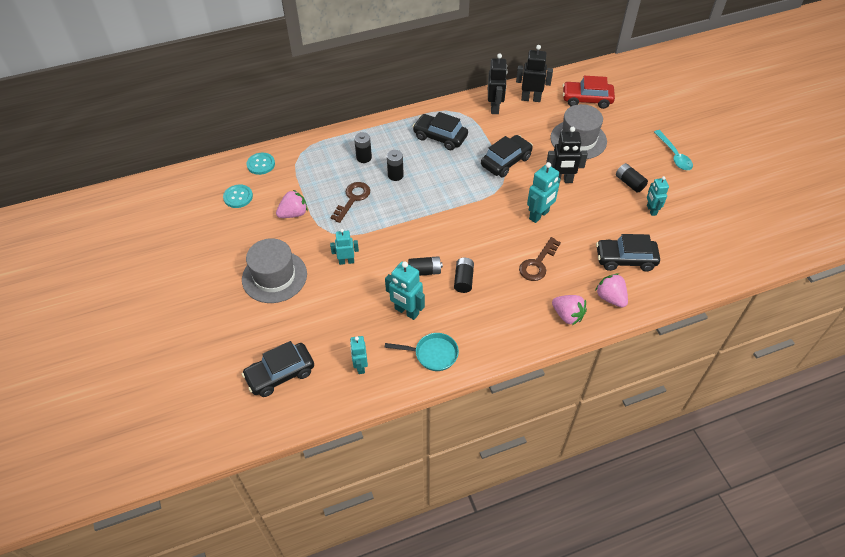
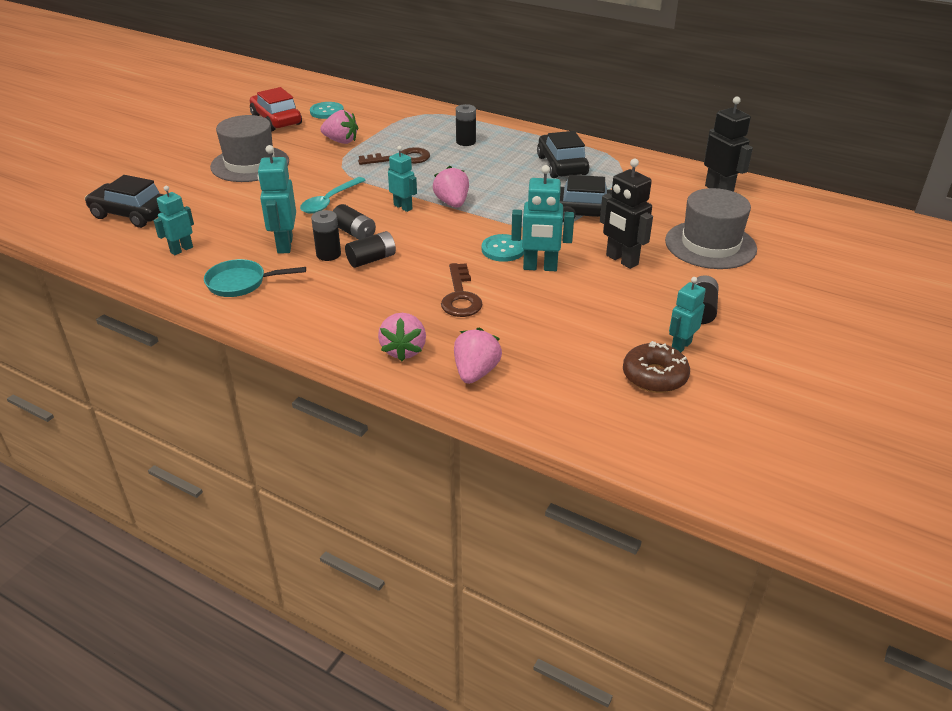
camera: 50 degrees right, 15 degrees down
(261, 164) = (381, 104): turquoise button -> turquoise button (503, 249)
(346, 261) = (313, 188): turquoise robot -> turquoise robot (403, 207)
(395, 175) = (467, 165): black battery -> black battery (328, 254)
(432, 354) = (241, 283): turquoise pan -> turquoise pan turned 120 degrees clockwise
(434, 209) = (452, 203): none -> pink strawberry
(495, 108) = (663, 176): black robot -> none
(537, 264) = (460, 296): brown key -> brown key turned 90 degrees counterclockwise
(587, 99) = (790, 224): red car -> red car (276, 120)
(625, 259) = (559, 359): black car -> none
(666, 235) = (654, 376): none -> brown donut
(674, 155) = (816, 326): turquoise spoon -> turquoise spoon (329, 201)

